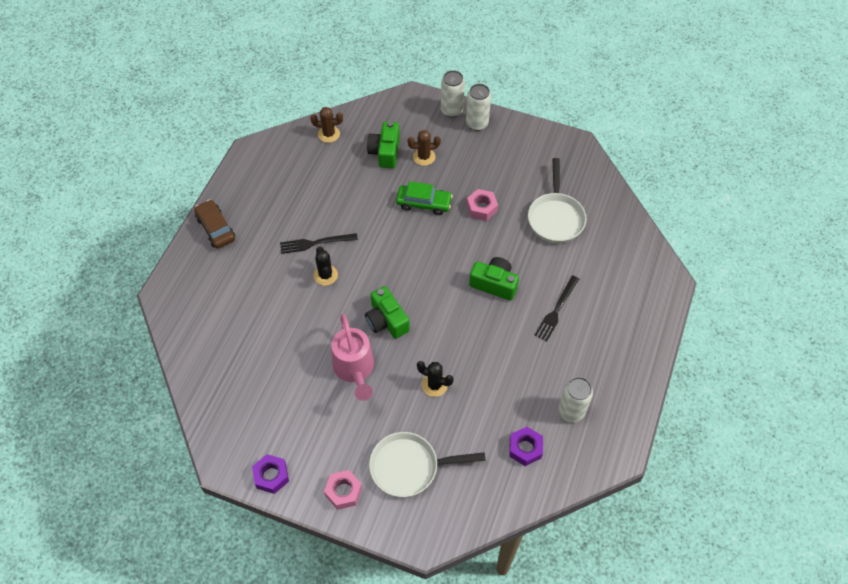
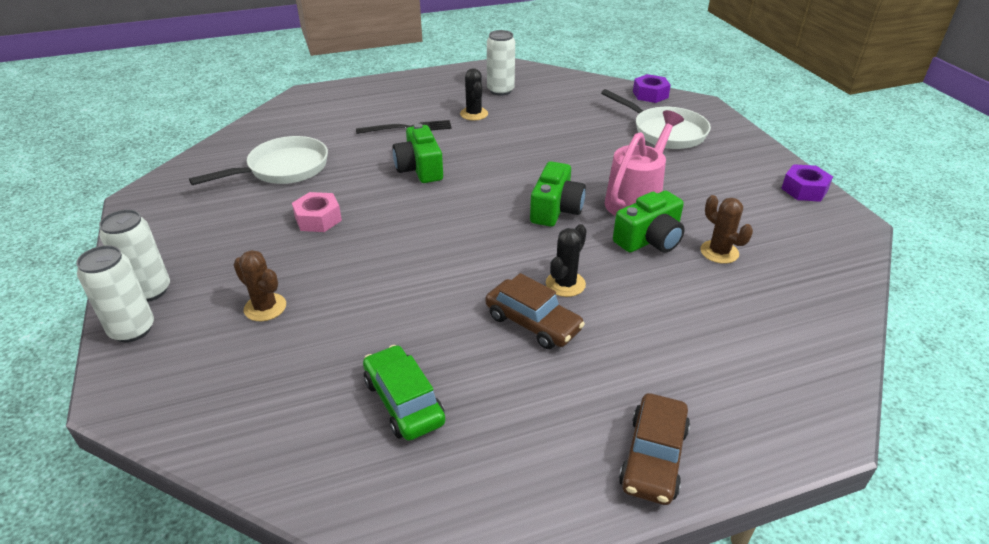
camera: 130 degrees left, 20 degrees down
(315, 243) = (533, 323): black fork -> brown car
(329, 134) = (301, 451): brown cactus -> brown cactus (719, 252)
(343, 492) = (740, 150): pink nut -> none
(385, 152) = (287, 353): green camera -> green camera (649, 239)
(424, 203) = (356, 265): green car -> green car (404, 401)
(434, 385) = (577, 152): black cactus -> black cactus (474, 114)
(525, 448) = (562, 96): purple nut -> purple nut (650, 94)

